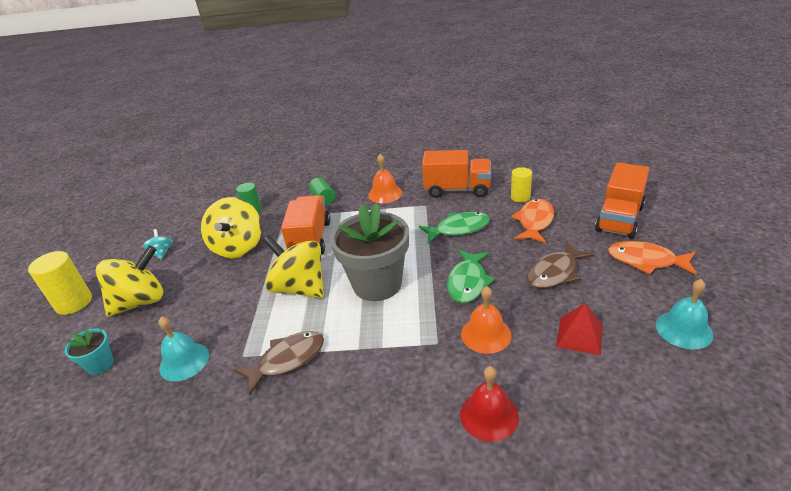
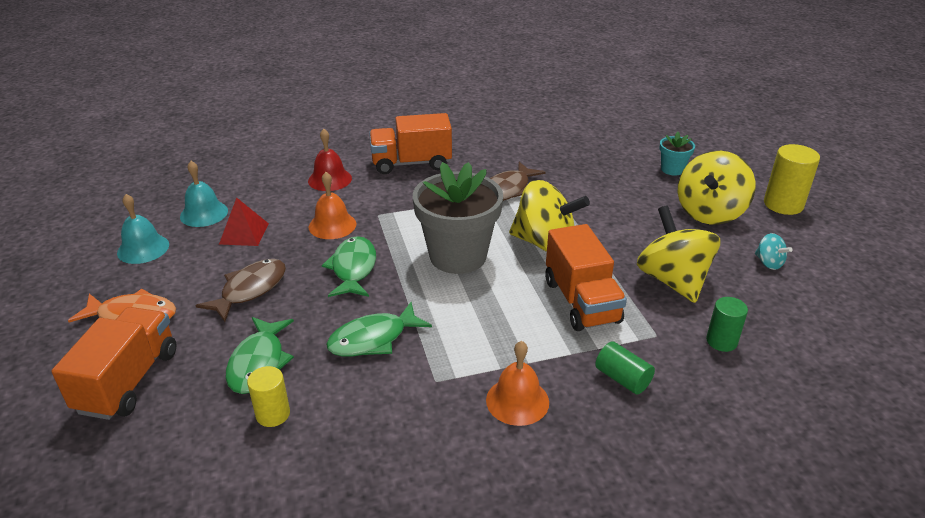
camera: 160 degrees right, 0 degrees up
(184, 361) = (600, 179): turquoise bell -> turquoise bell (204, 213)
(457, 190) = (386, 423): orange truck -> orange truck (411, 163)
(534, 222) = (259, 363): orange fish -> green fish

